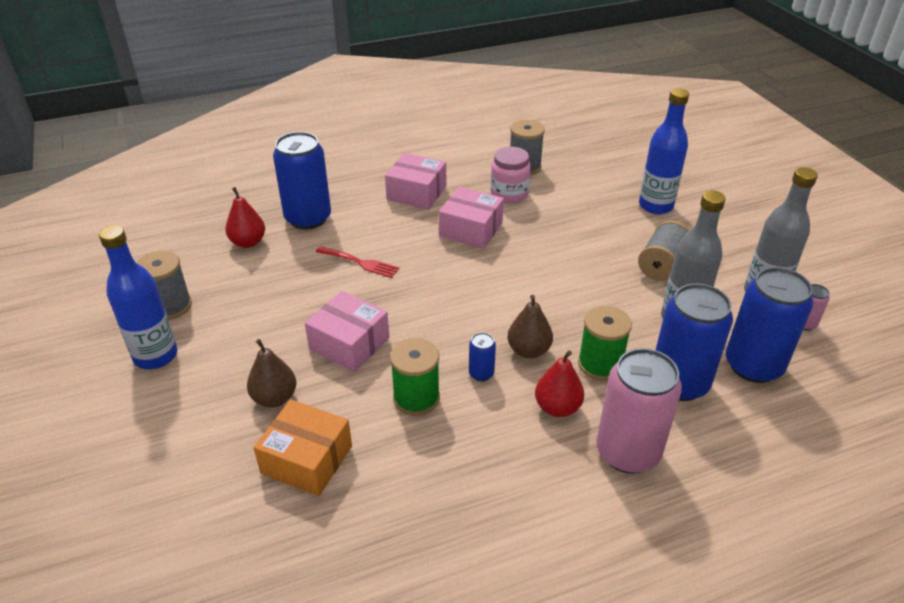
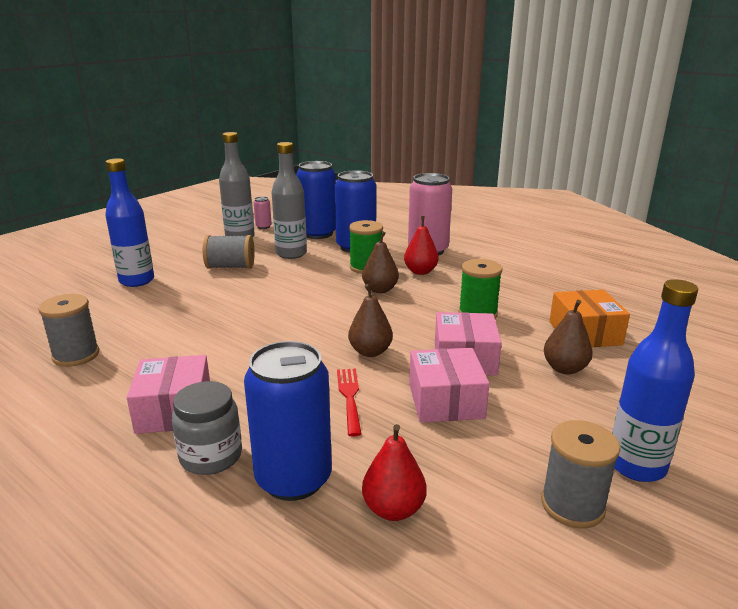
camera: 120 degrees left, 15 degrees down
(357, 197) = (211, 456): none -> grey jar
(410, 295) = (370, 352): none -> brown pear
(471, 230) = (235, 352): pink box -> pink box (446, 401)
(481, 373) = (423, 299): blue can -> none
(509, 194) = (147, 349): pink jar -> none

